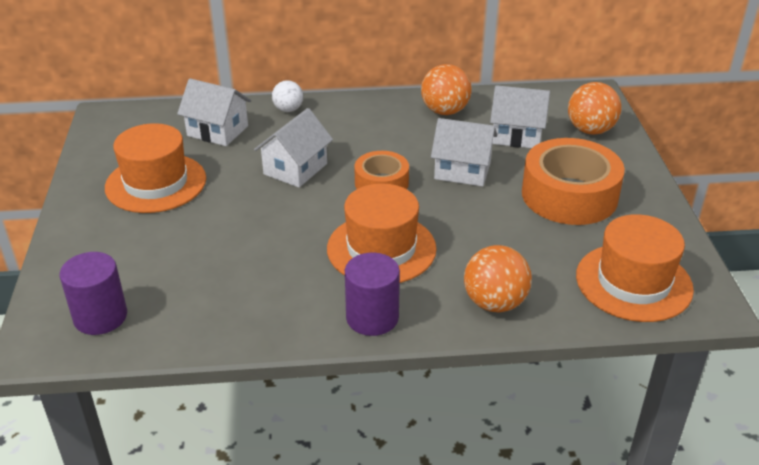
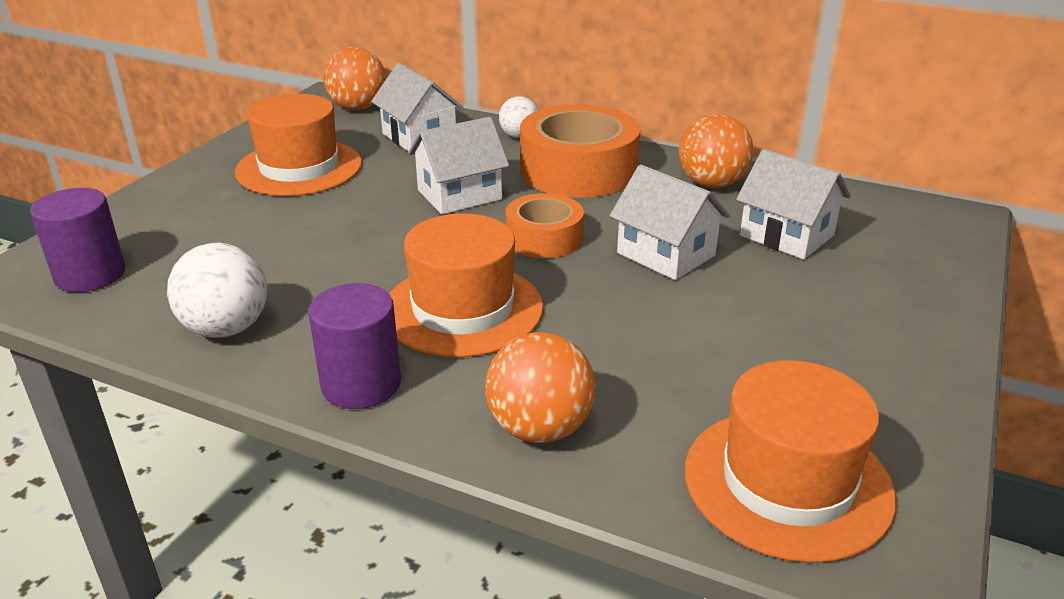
camera: 30 degrees right, 5 degrees down
(247, 316) = (226, 328): none -> white ball
(569, 195) = (794, 329): orange tape -> orange tape (578, 170)
(590, 130) = (909, 259): orange ball -> orange ball (358, 108)

